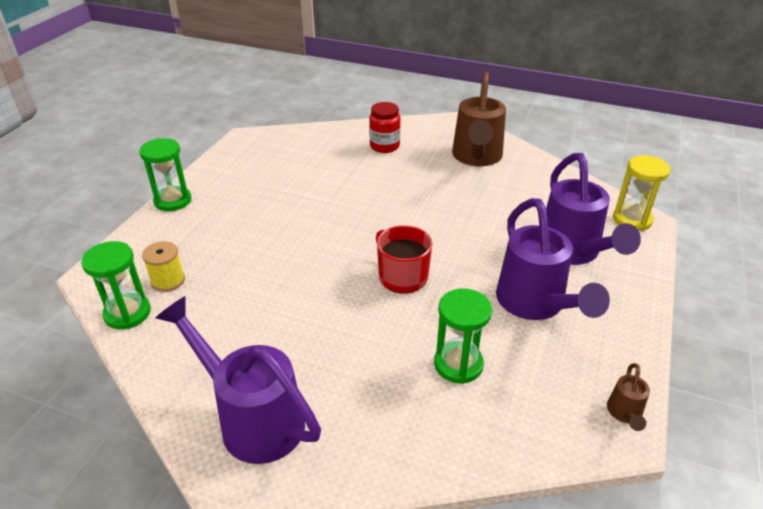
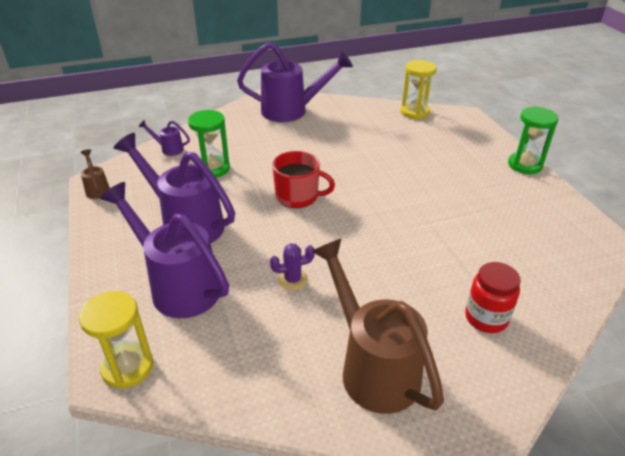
camera: 140 degrees right, 0 degrees up
(127, 313) = (414, 112): green hourglass -> yellow hourglass
(168, 280) = (426, 130): yellow spool -> none
(479, 215) = (293, 280): none -> purple cactus
(493, 441) = (168, 149): none -> purple watering can

